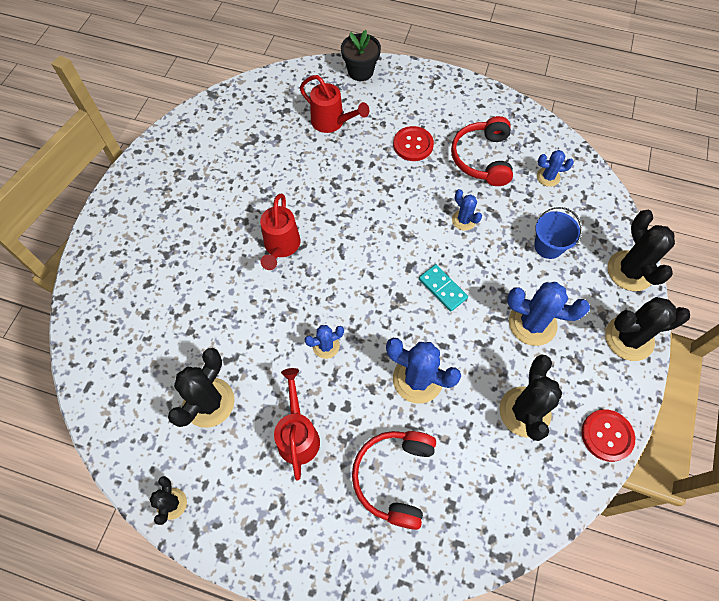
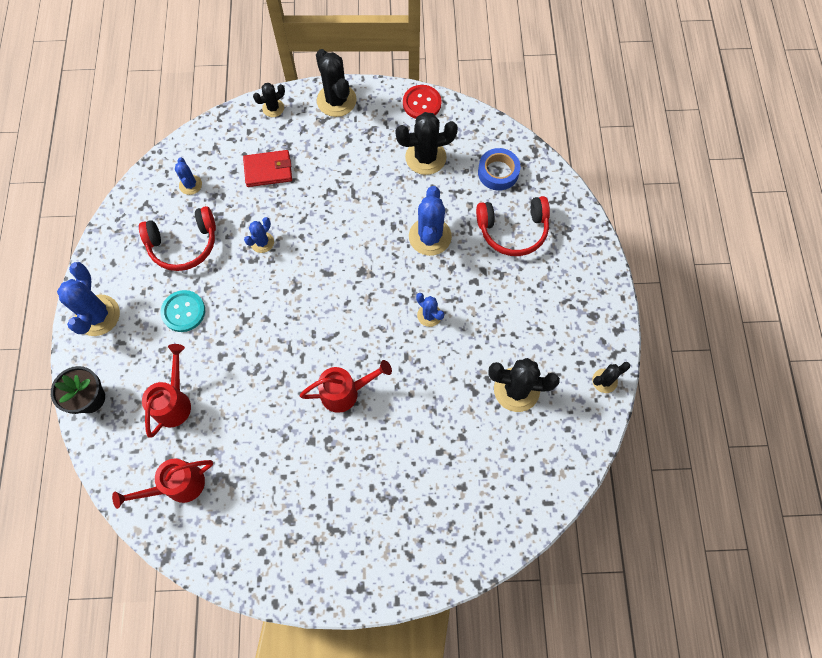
camera: 110 degrees left, 5 degrees up
(298, 435) = (512, 308): red watering can -> red watering can (178, 485)
(413, 145) = (183, 311): red button -> turquoise button
(442, 289) = (340, 241): turquoise domino -> none
(480, 492) = (498, 172): none -> blue tape
(532, 323) = (348, 167): blue cactus -> blue cactus (97, 315)
(548, 246) = (268, 170): blue bucket -> red wallet
(630, 271) = (273, 108): black cactus -> black cactus, size x0.55

